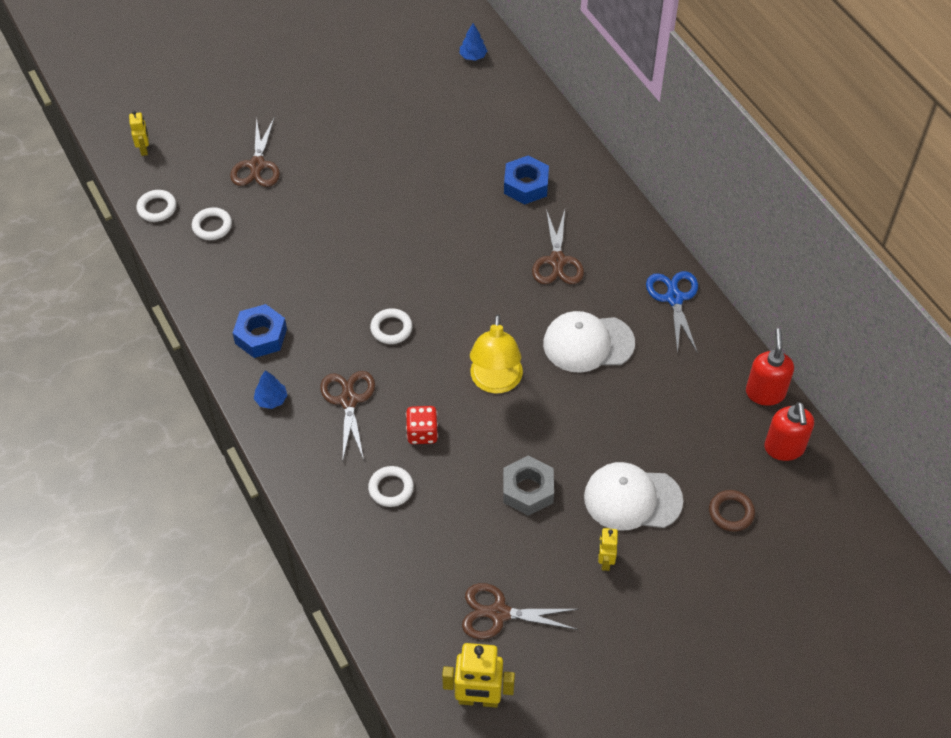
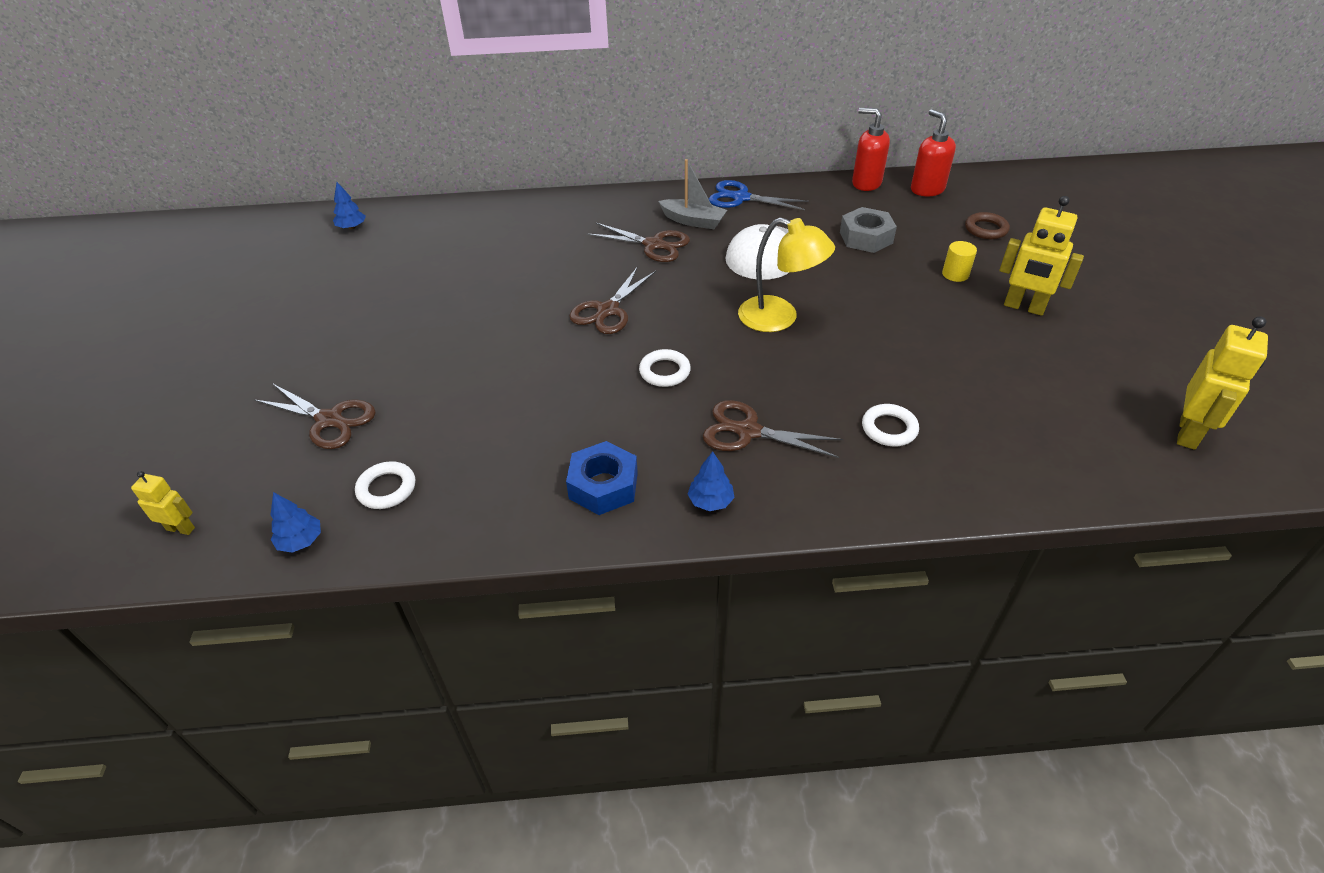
camera: 65 degrees left, 10 degrees down
(157, 208) = (301, 541): white ring -> blue tree
(422, 433) = (822, 385): red dice -> none
(499, 613) = (1077, 390): brown scissors -> brown scissors (608, 310)
(526, 185) = (546, 239): blue nut -> none
(528, 490) = (925, 332): grey nut -> grey nut (866, 237)
(605, 561) = (1024, 307): yellow robot -> yellow robot, size x1.81
(612, 276) = (693, 221): none -> grey boat
(632, 499) = (955, 274): white cap -> yellow cylinder
(784, 448) = (927, 189): red soap dispenser -> red soap dispenser turned 135 degrees counterclockwise

